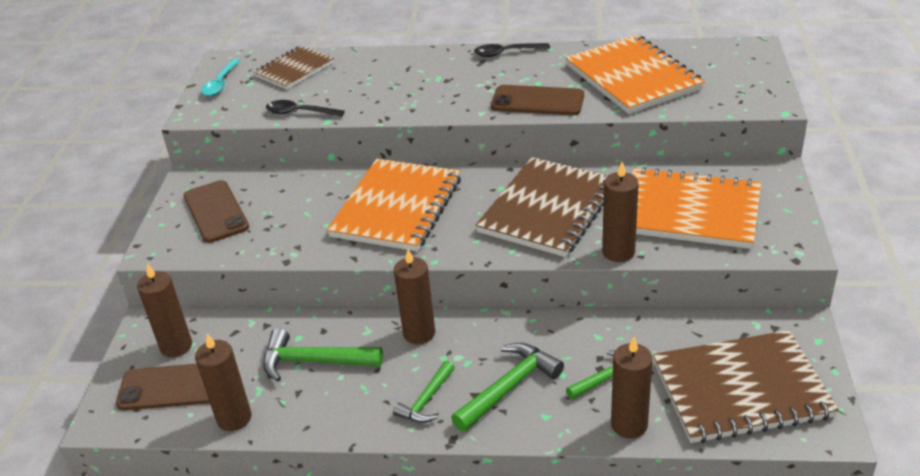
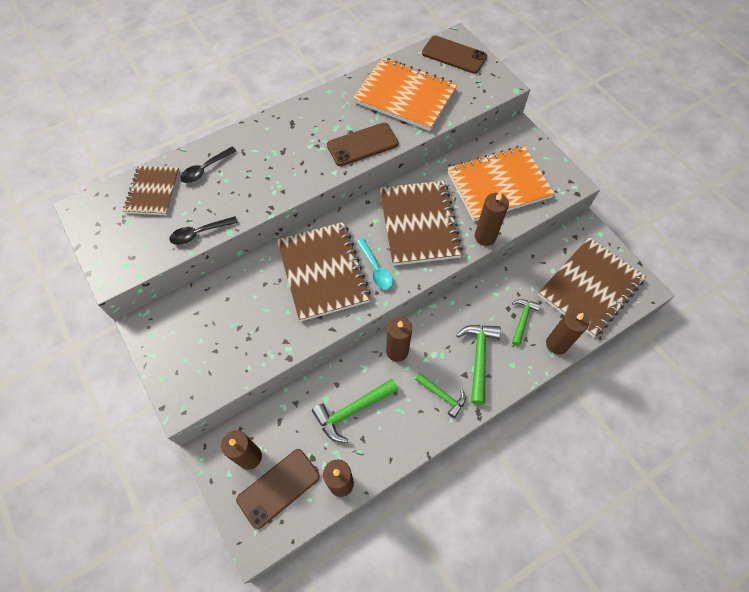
camera: 40 degrees left, 25 degrees up
(215, 212) = (195, 344): brown phone -> brown phone (454, 55)
(221, 83) = (103, 233): turquoise spoon -> turquoise spoon (376, 269)
(397, 207) = (323, 272): orange notebook -> brown notebook
(426, 400) = (442, 395): green hammer -> green hammer turned 45 degrees counterclockwise
(506, 53) = (302, 107): black spoon -> black spoon (205, 169)

